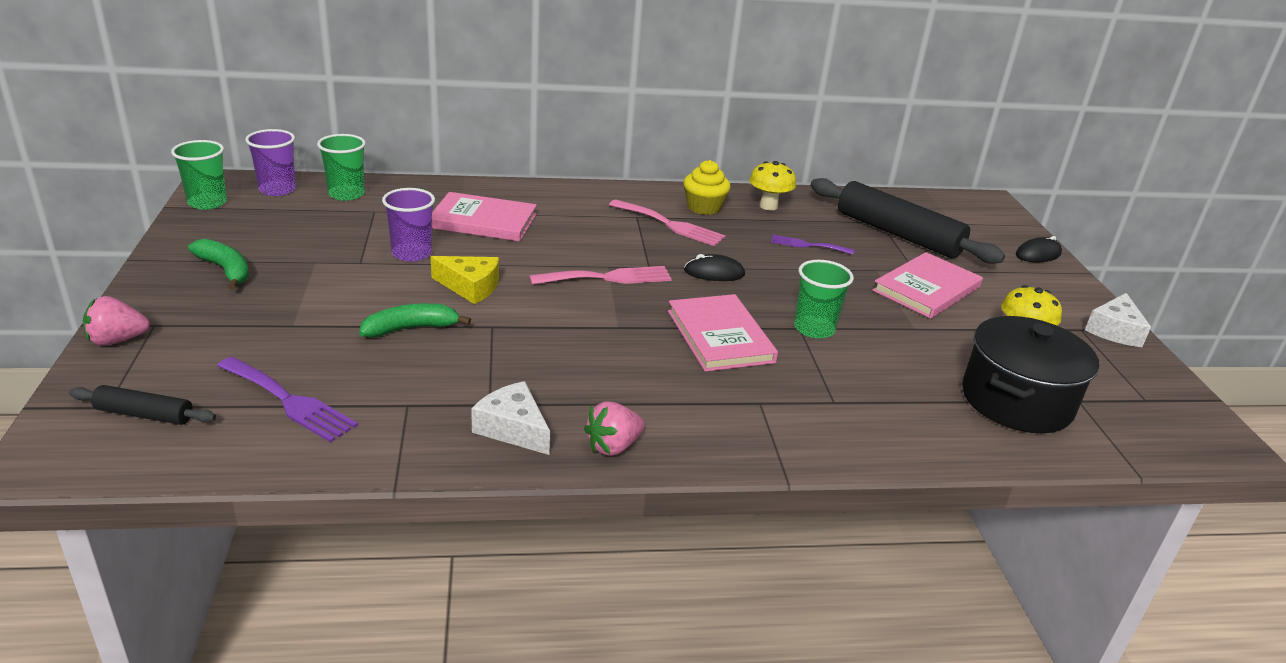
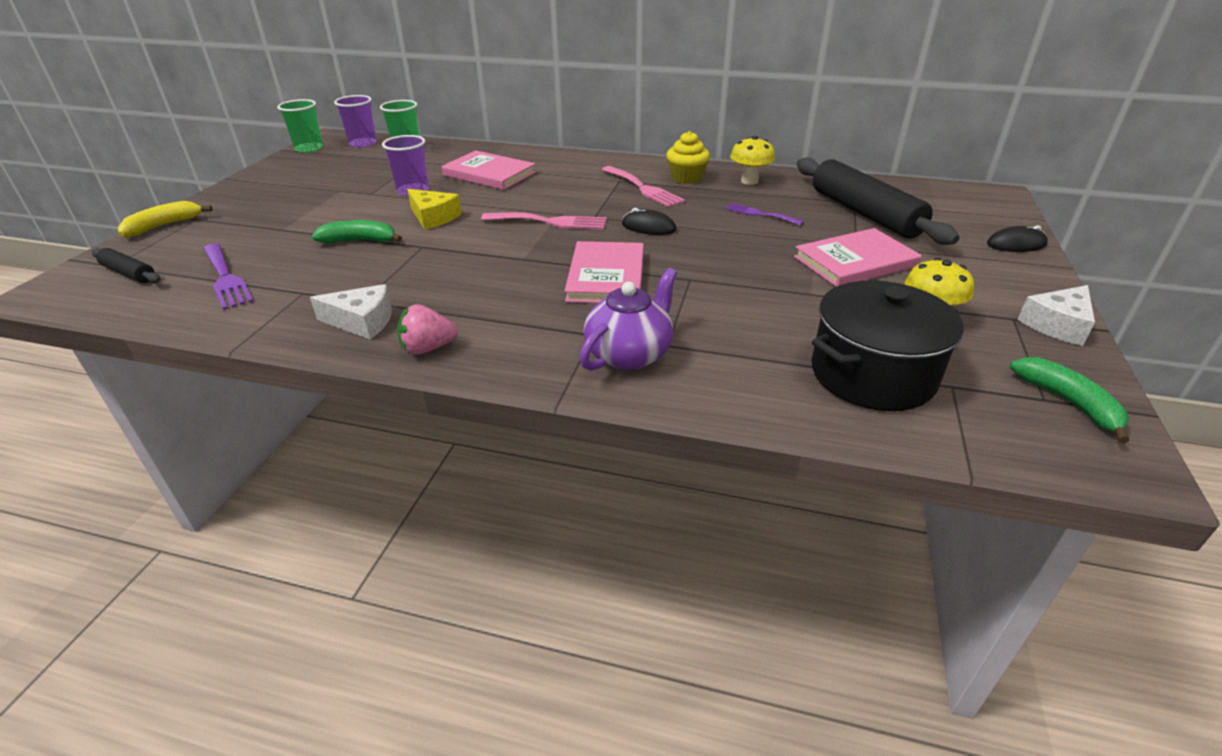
camera: 25 degrees right, 5 degrees up
(117, 340) = (164, 226): pink strawberry -> yellow banana
(226, 270) = (276, 190): green banana -> green banana (1068, 403)
(513, 428) = (362, 321): white cheese -> white cheese turned 120 degrees clockwise
(810, 417) = (629, 354): none -> purple teapot
(814, 329) = (703, 281): green cup -> none

